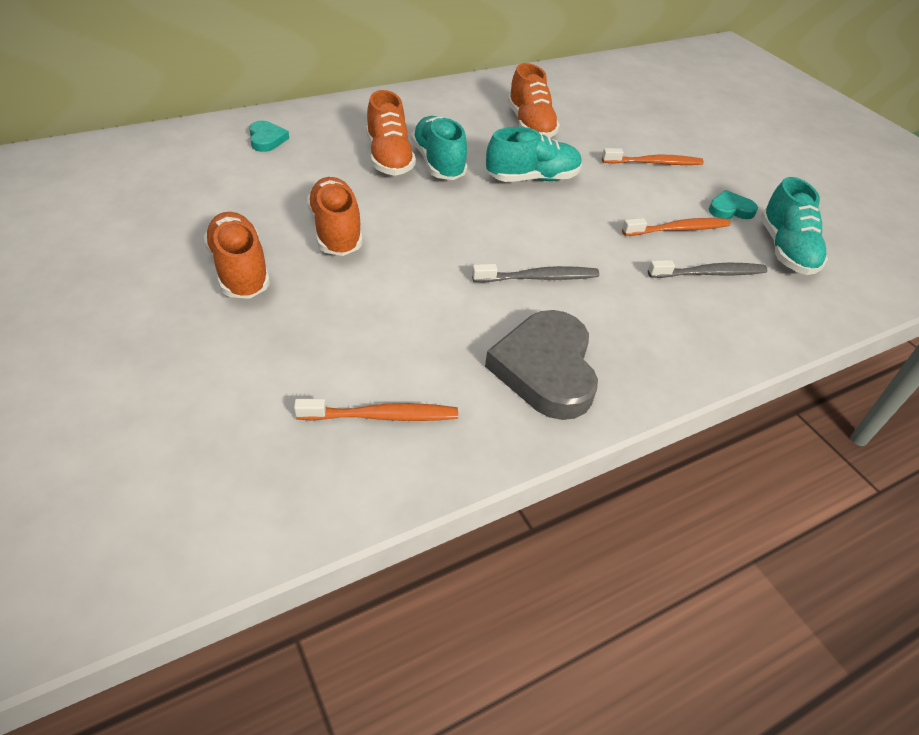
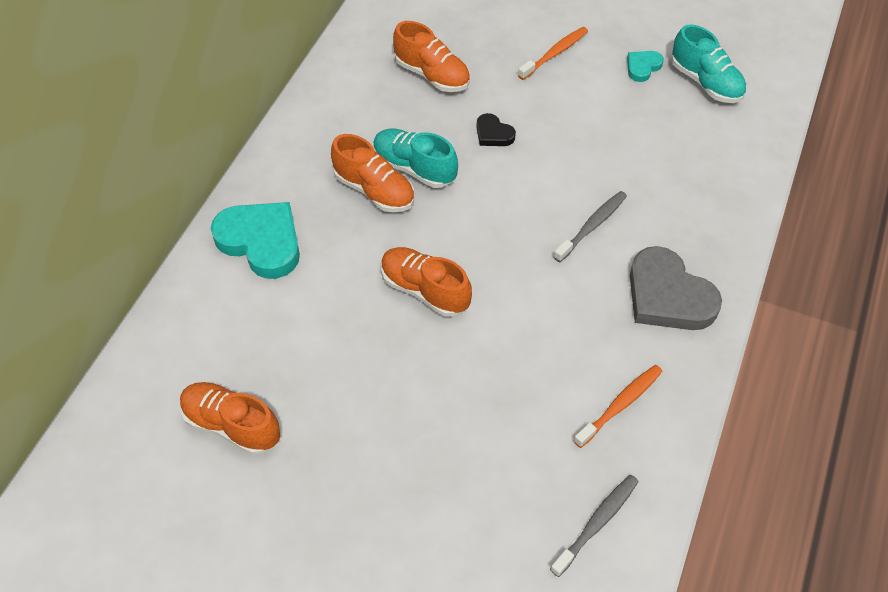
camera: 35 degrees left, 10 degrees up
(240, 270) = (407, 375): orange shoe -> orange shoe (232, 425)
(266, 139) = (261, 242): turquoise heart -> turquoise heart, size x2.04
(532, 178) = (493, 134): turquoise shoe -> black heart
(678, 229) = (629, 112): orange toothbrush -> none
(709, 273) = (682, 140): grey toothbrush -> grey toothbrush (597, 523)

